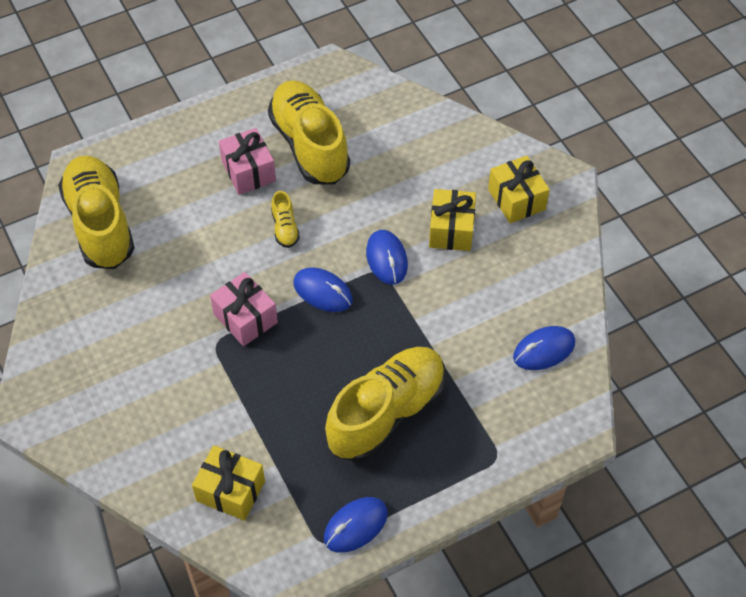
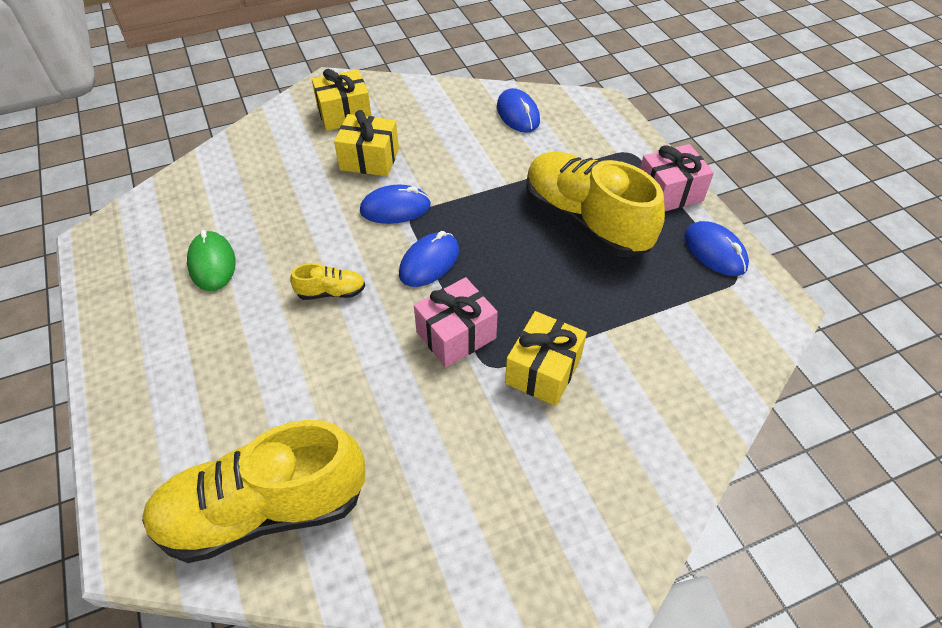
camera: 85 degrees left, 5 degrees down
(230, 491) = (689, 355): yellow gift -> yellow gift (543, 370)
(248, 171) = (230, 325): pink gift -> pink gift (669, 192)
(309, 145) = (212, 264): yellow shoe -> green mouse

